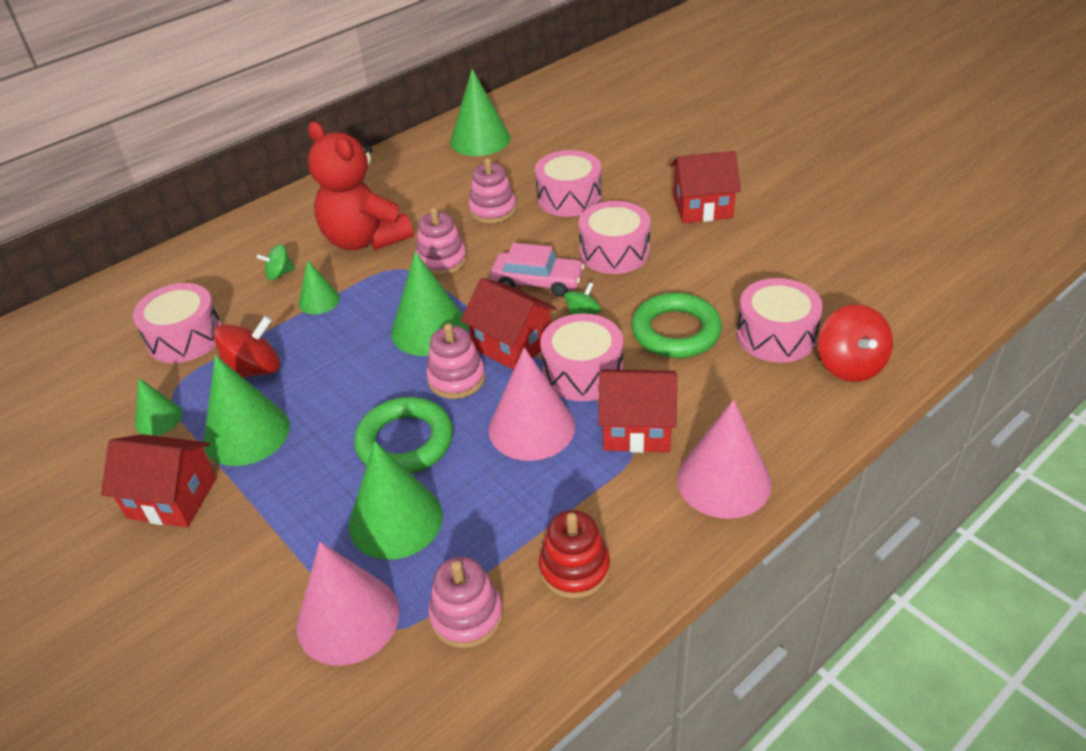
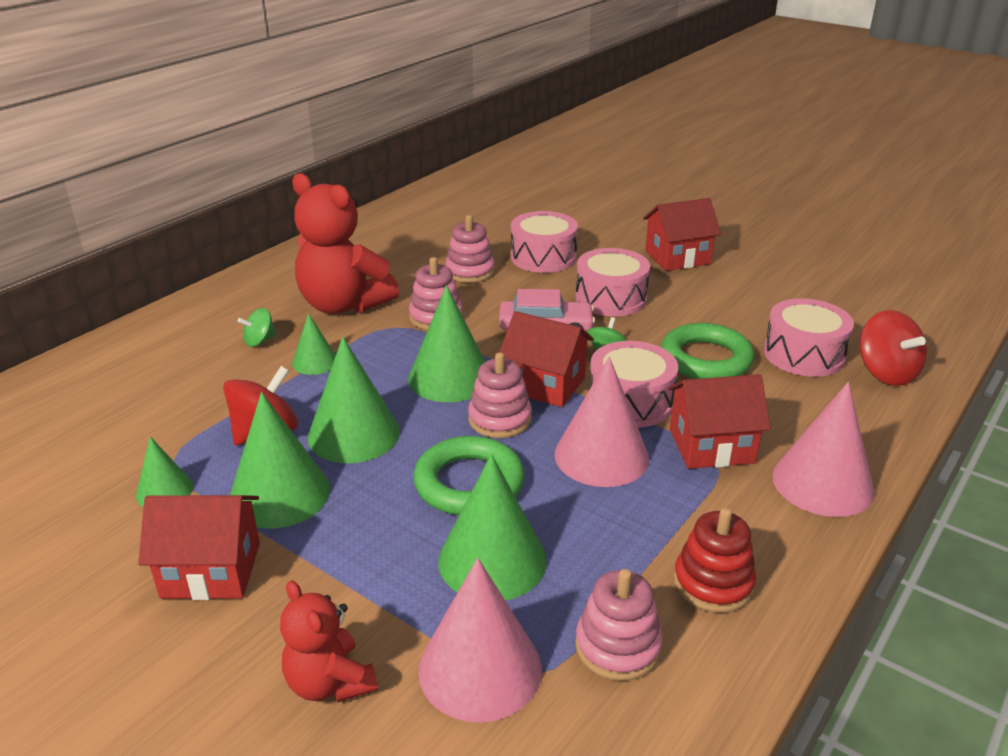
camera: 15 degrees left, 10 degrees down
(185, 337) = (169, 408): pink drum -> none
(229, 612) = (330, 682): none -> red teddy bear
(480, 140) = (430, 216): green cone -> green cone (354, 434)

